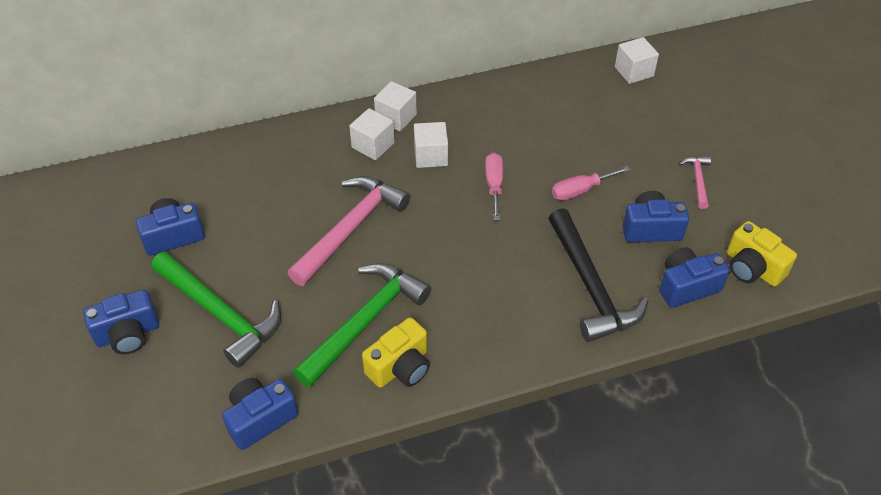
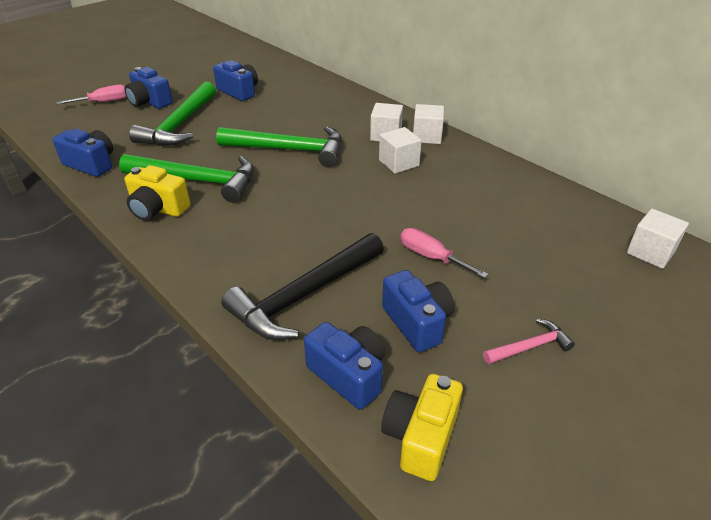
camera: 65 degrees right, 10 degrees down
(350, 228) = (289, 150): pink hammer -> green hammer
(494, 185) = (392, 203): pink screwdriver -> pink screwdriver (104, 102)

